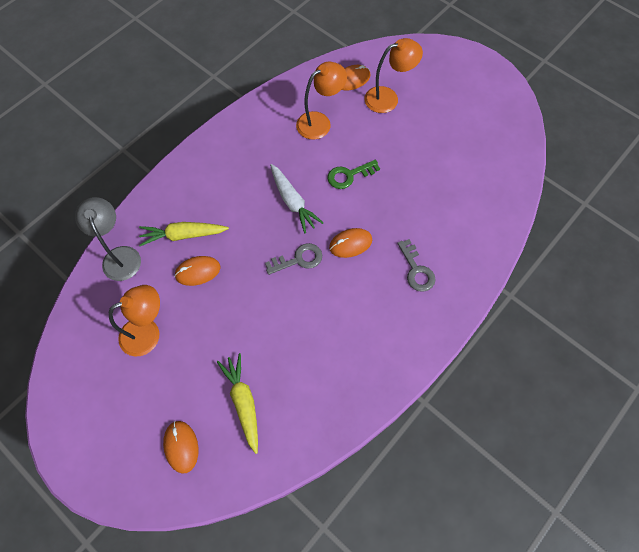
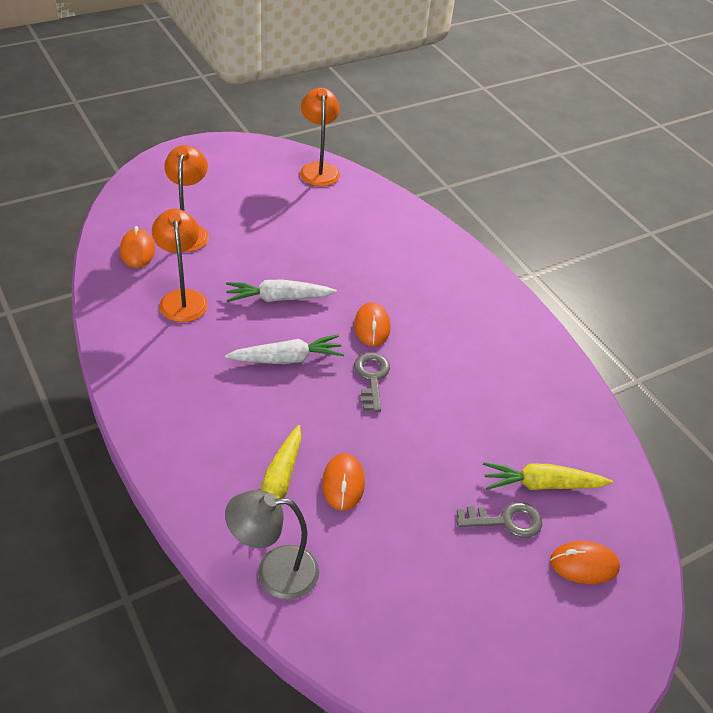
camera: 75 degrees left, 20 degrees down
(148, 332) = (413, 564): orange lamp -> orange lamp (319, 169)
(349, 175) = (278, 298): green key -> white carrot
(416, 270) = (429, 287): grey key -> grey key (506, 521)

